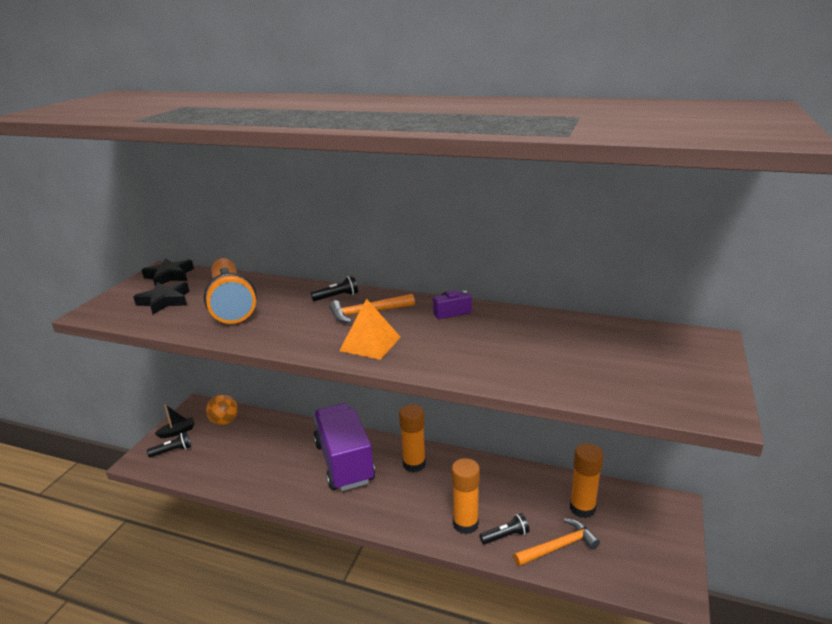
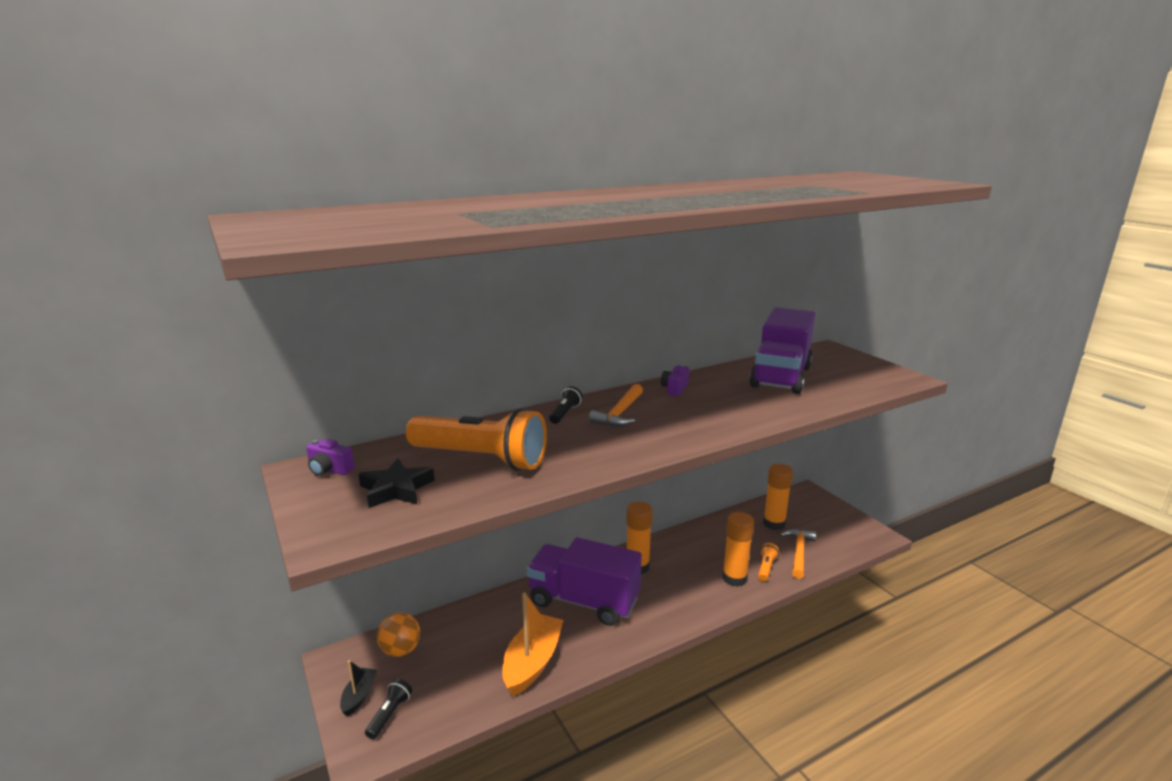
camera: 50 degrees left, 5 degrees down
(169, 276) = (329, 470): black star -> purple camera
(261, 476) = (532, 662): none -> orange boat
(370, 343) = (676, 429): orange pyramid -> none
(505, 536) = (766, 568): black flashlight -> orange flashlight
(569, 344) = (781, 377): none -> purple truck

